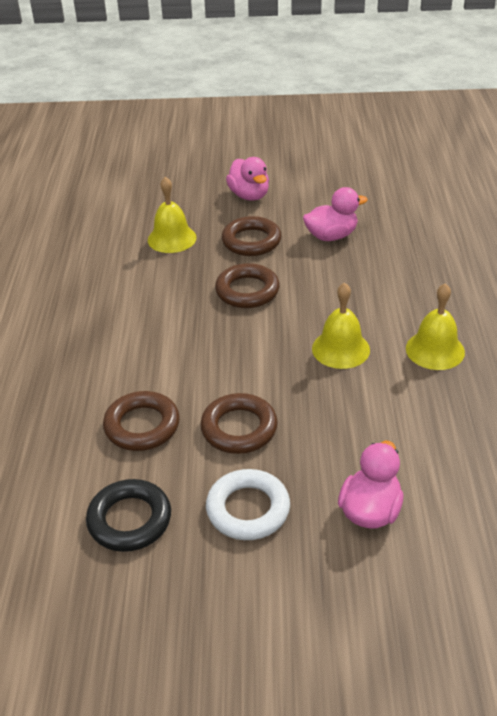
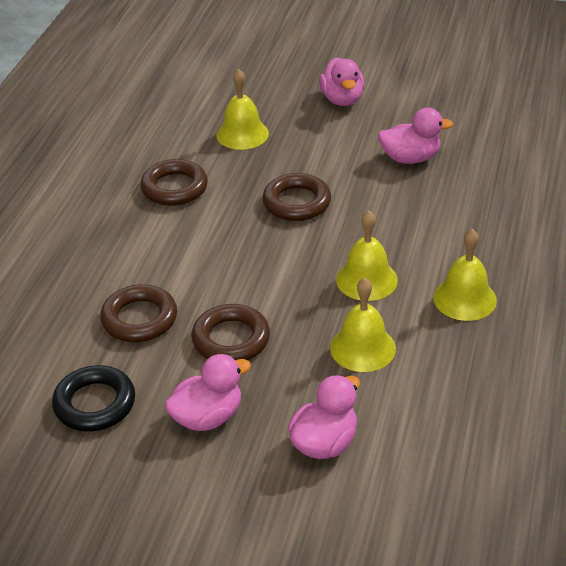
camera: 15 degrees right, 0 degrees up
(248, 509) = (208, 417): white ring -> pink duck
(251, 241) = (323, 150): brown ring -> brown ring (174, 188)
(365, 412) = (362, 348): none -> yellow bell

